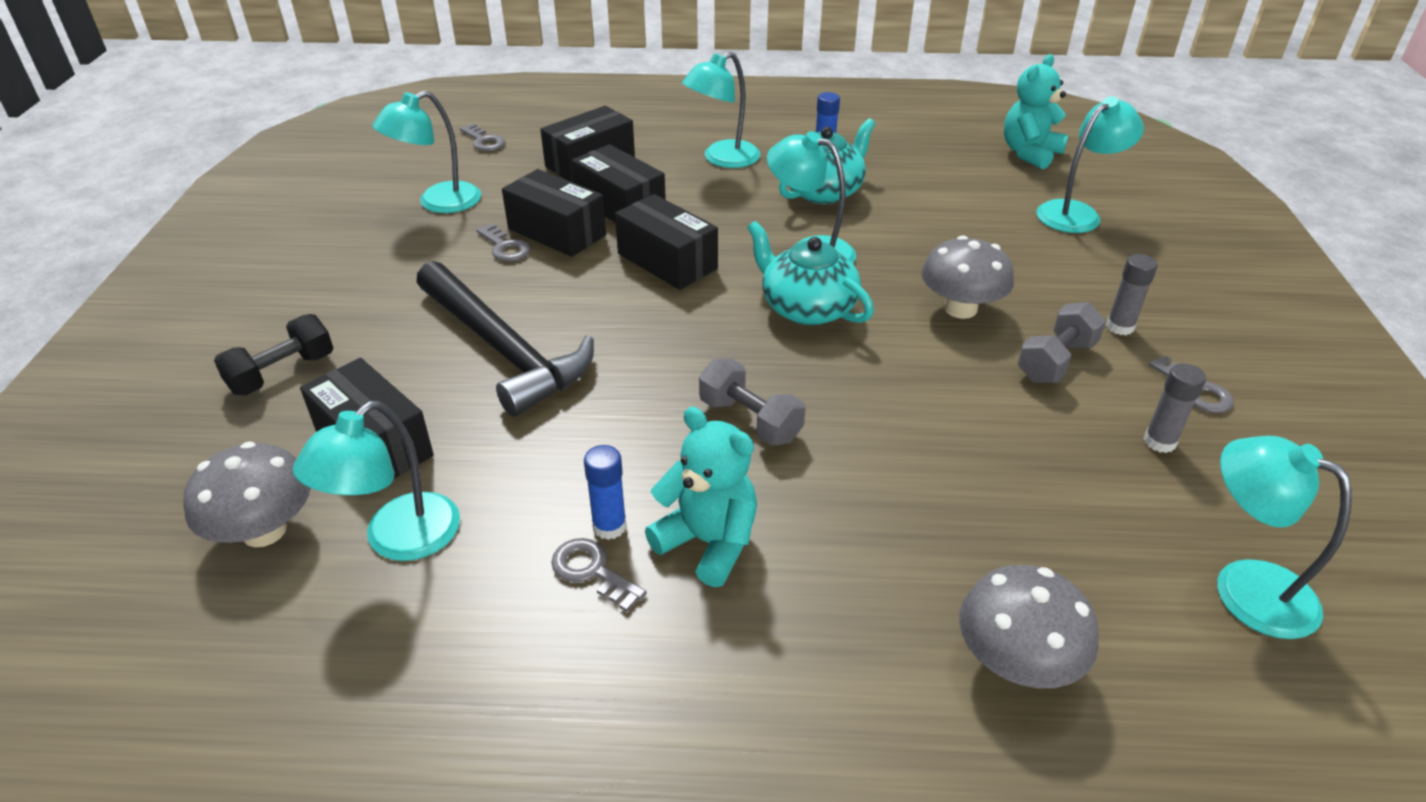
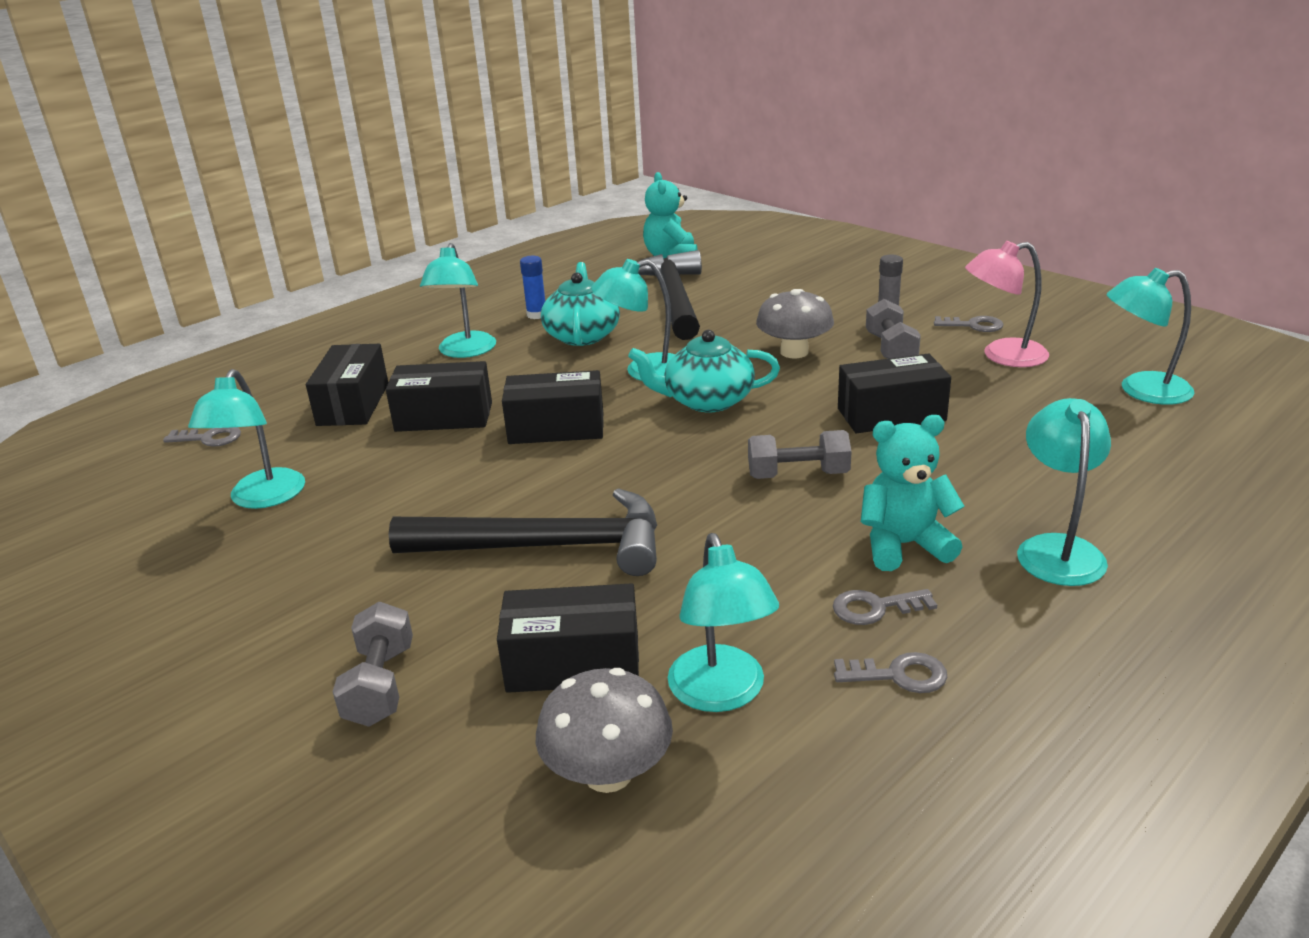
camera: 45 degrees left, 10 degrees down
(282, 373) = (380, 685): black dumbbell -> grey dumbbell
(505, 247) = (400, 491): grey key -> grey key (898, 675)
(557, 232) = (425, 458): black box -> black box (891, 414)
(609, 526) = (836, 581): blue glue stick -> none
(956, 196) = (674, 298): none -> black hammer
(1015, 662) = (1130, 483): grey mushroom -> none
(1076, 213) = (758, 274): turquoise lamp -> turquoise lamp (1057, 549)
(1159, 442) = (1002, 356): grey glue stick -> pink lamp

